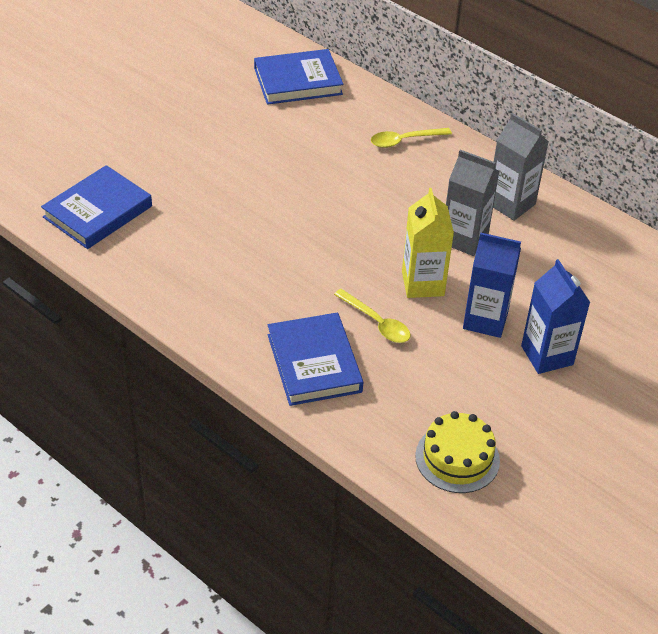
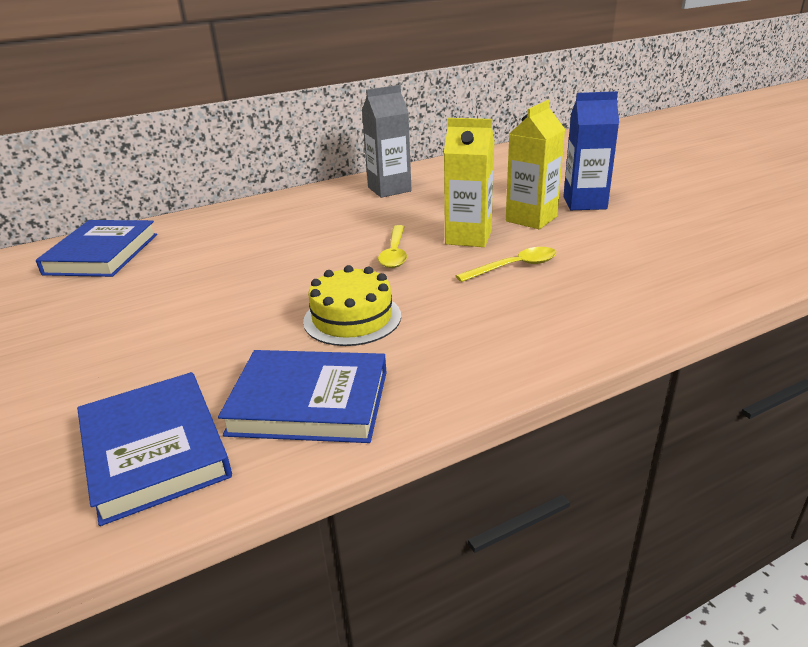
camera: 65 degrees left, 15 degrees down
(314, 363) = (566, 311): blue book -> blue book (309, 402)
(404, 141) = (261, 217): yellow spoon -> yellow spoon (394, 253)
(457, 458) = (717, 256): yellow cake -> yellow cake (352, 318)
(464, 239) = (419, 212): grey carton -> none
(485, 320) = (531, 219): blue carton -> yellow carton

